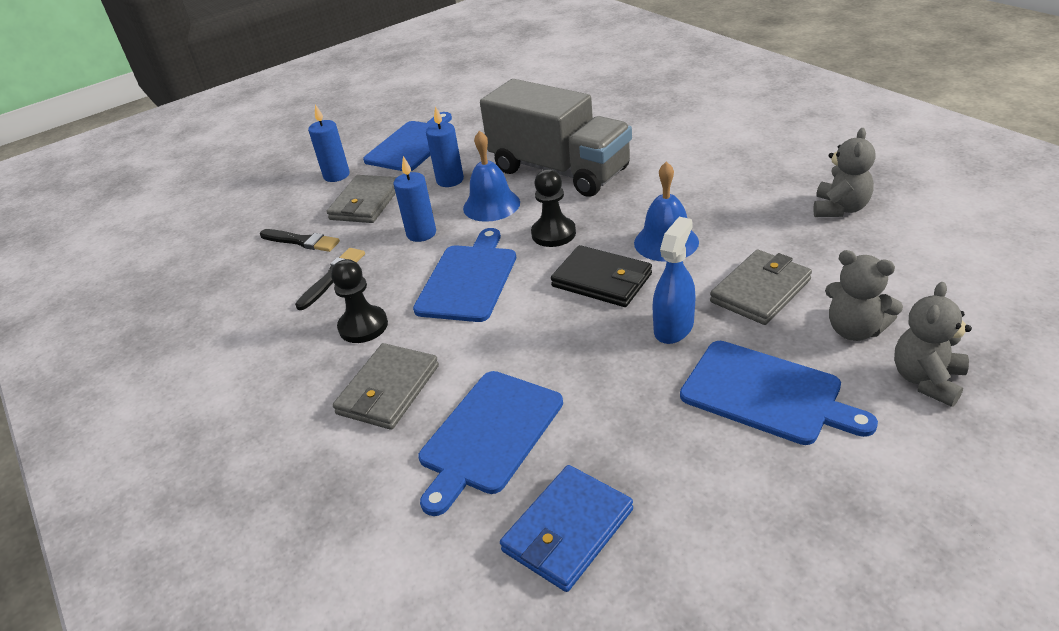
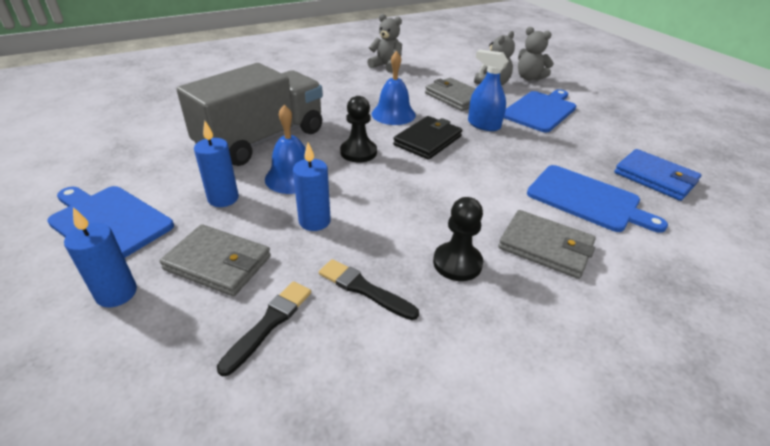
camera: 90 degrees left, 0 degrees up
(468, 280) = (405, 197): blue cutting board -> none

